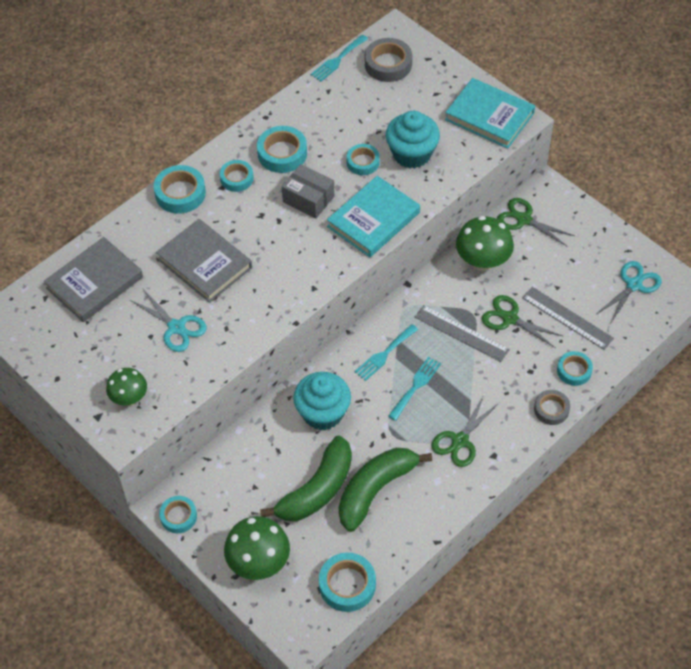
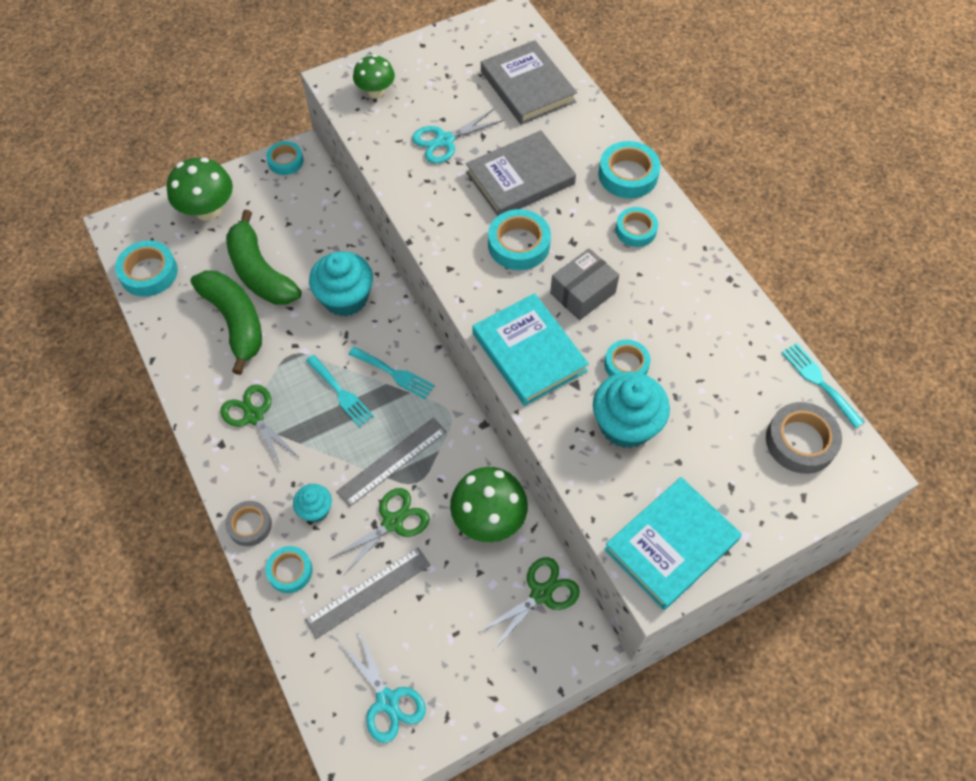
camera: 105 degrees right, 5 degrees up
(282, 153) = (663, 283): turquoise tape -> turquoise tape (518, 244)
(384, 354) = (394, 374): turquoise fork -> turquoise fork turned 150 degrees clockwise
(520, 370) = (315, 509): none -> turquoise cupcake

